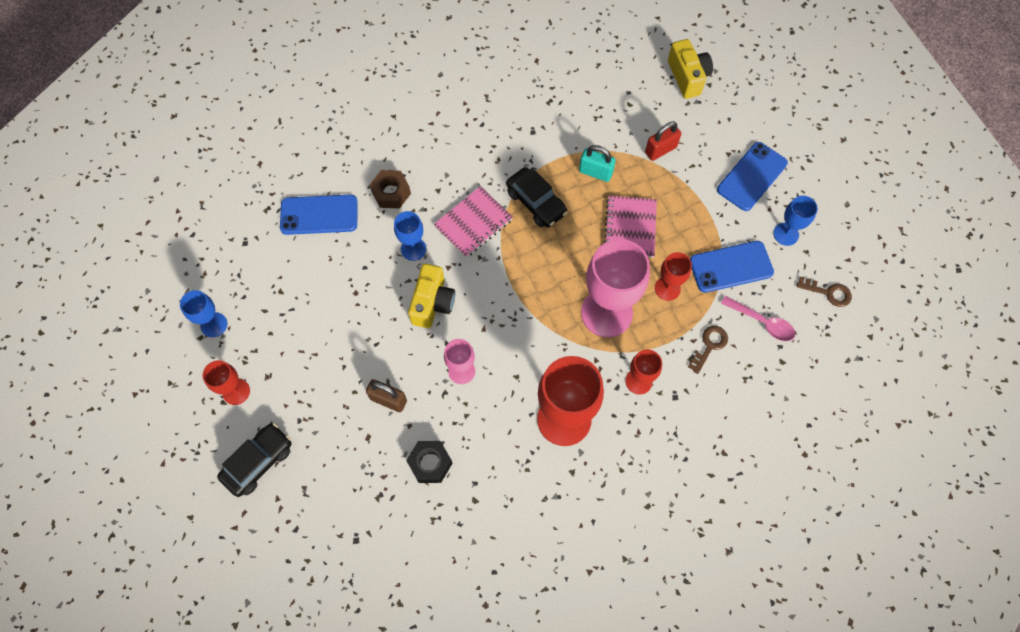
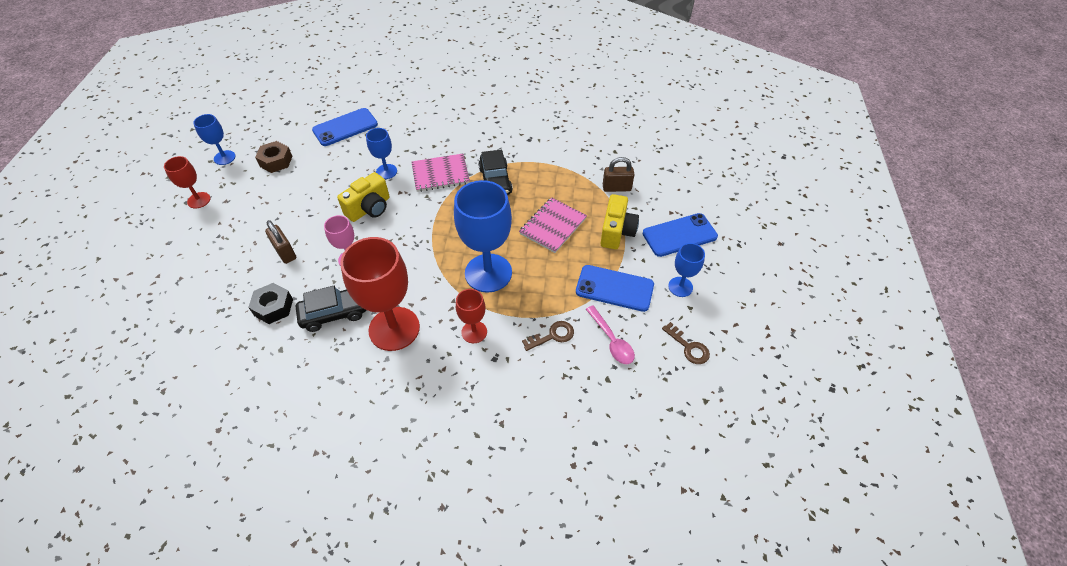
camera: 30 degrees right, 15 degrees down
(258, 462) = (169, 247): black car -> black car (334, 313)
(319, 215) = (345, 127): blue phone -> blue phone turned 60 degrees counterclockwise
(391, 193) = (402, 134): brown nut -> brown nut (276, 161)
(595, 172) = (555, 181): turquoise padlock -> none
(606, 313) = (488, 273): pink goblet -> blue goblet
(660, 150) = (616, 188): red padlock -> brown padlock
(667, 288) = (550, 279): red goblet -> none
(687, 77) = (674, 152): yellow camera -> yellow camera (617, 232)

